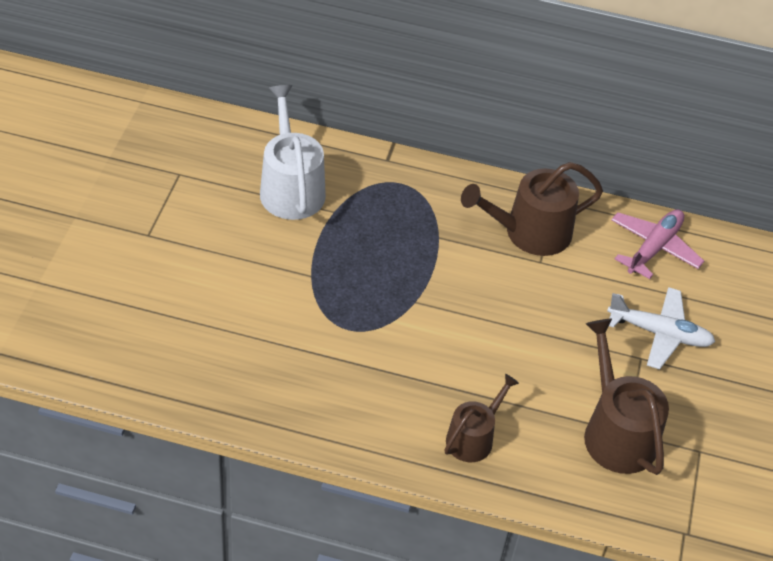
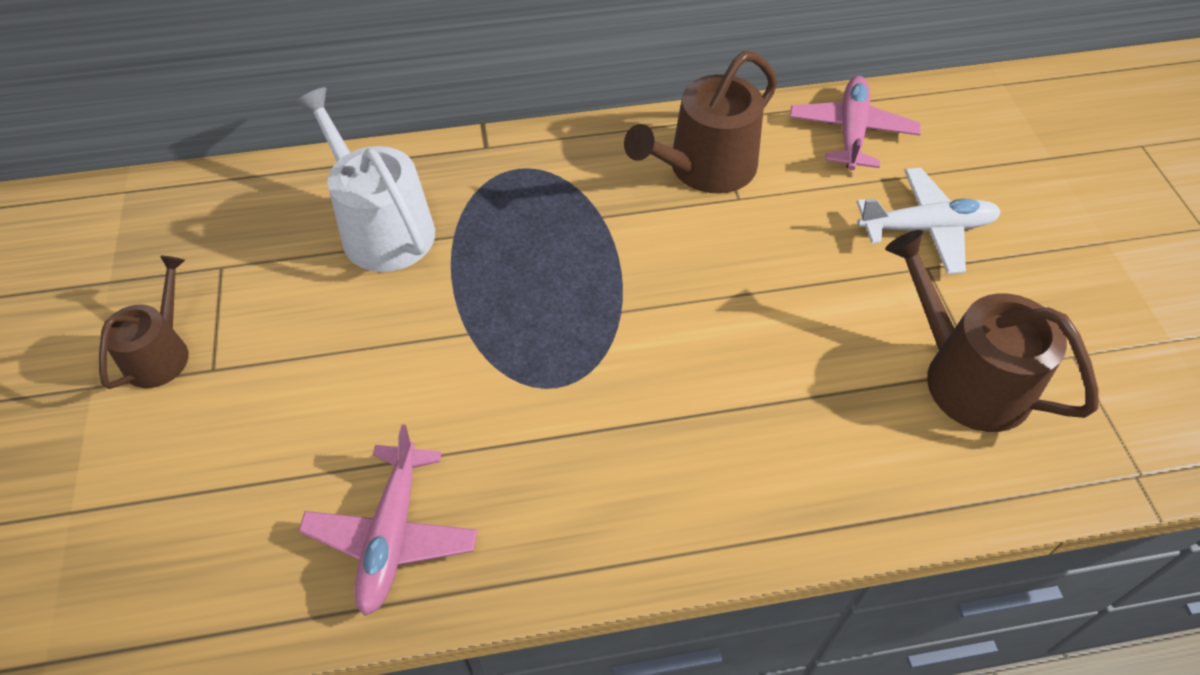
camera: 20 degrees left, 5 degrees up
(208, 369) = (392, 535): none -> pink plane
(473, 438) = (805, 467): brown watering can -> brown watering can (161, 353)

